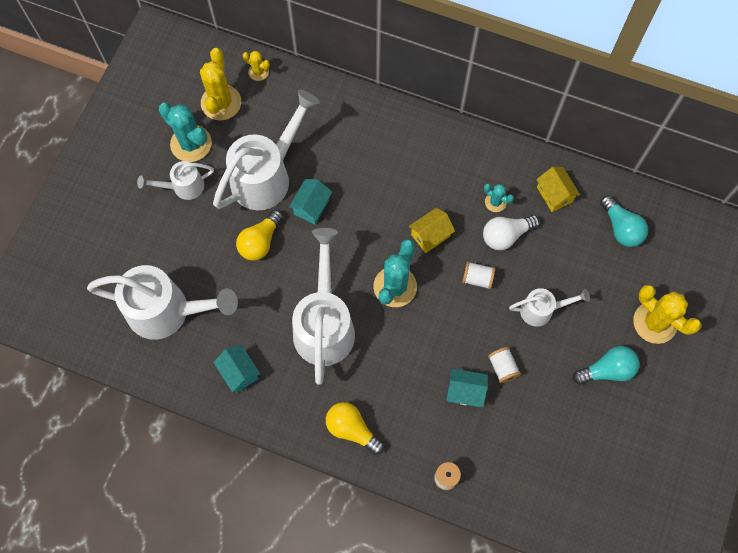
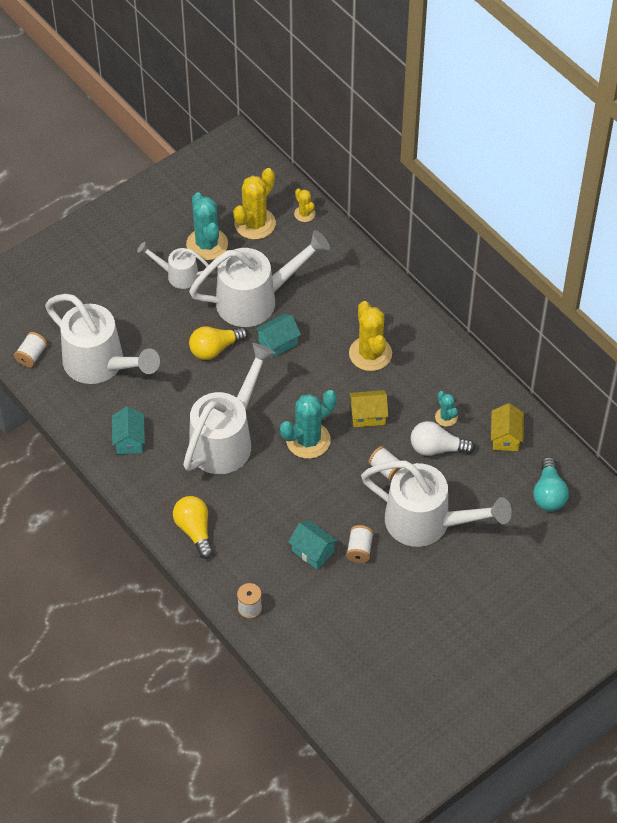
camera: 30 degrees right, 15 degrees down
(98, 336) = (31, 356): none -> white spool
(541, 310) = (427, 523): white watering can -> white watering can, size x1.92
(607, 370) = (453, 599): turquoise light bulb -> none
(655, 322) = (525, 584): yellow cactus -> yellow cactus (370, 354)

